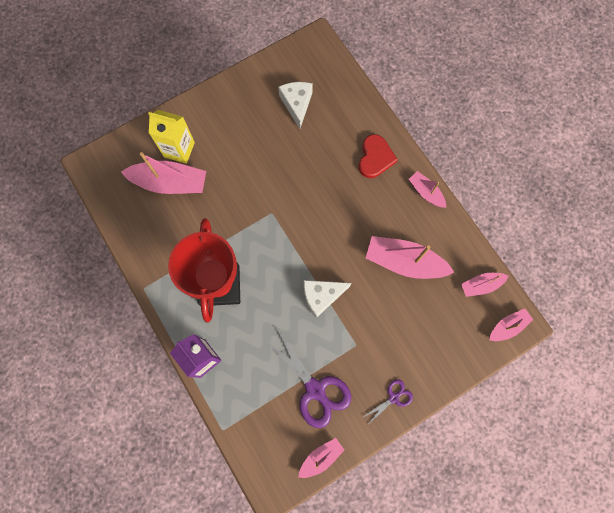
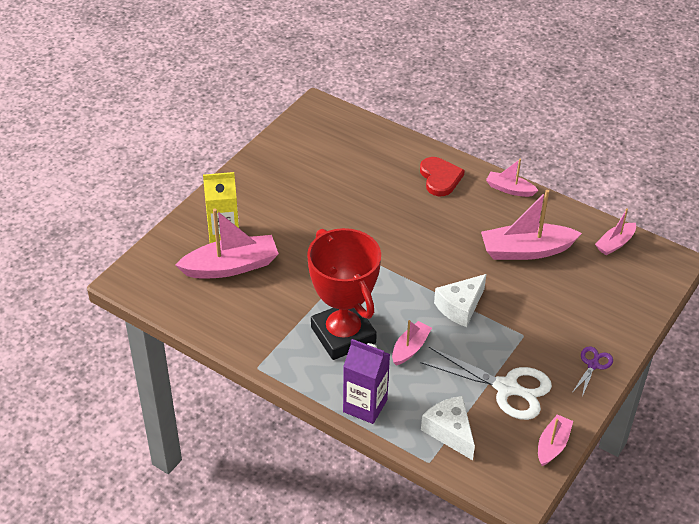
camera: 25 degrees left, 30 degrees down
(297, 104) = (330, 161): white cheese -> white cheese (450, 431)
(315, 390) = (507, 388): purple scissors -> white scissors
(507, 327) = (664, 267): pink boat -> pink boat (410, 348)

